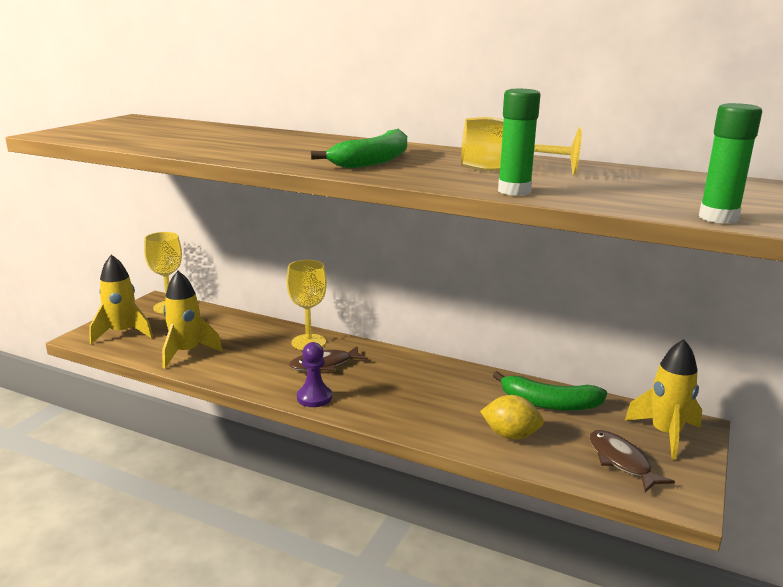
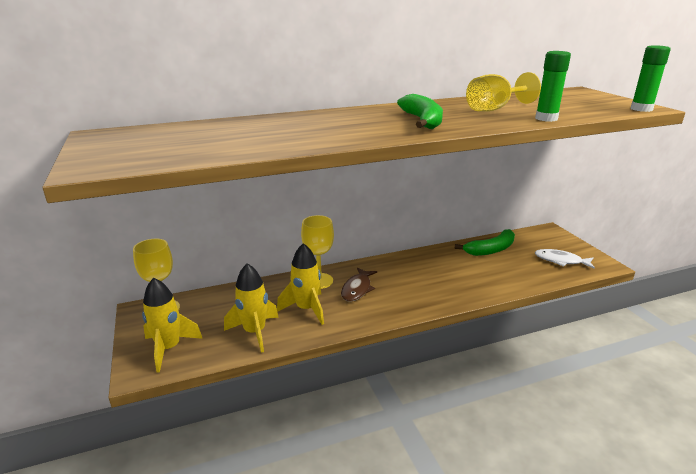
camera: 45 degrees left, 5 degrees up
(314, 398) = (393, 311): purple pawn -> none
(510, 435) = (508, 274): yellow lemon -> none
(621, 461) = (561, 261): brown fish -> white fish
(665, 434) = (549, 240): yellow rocket -> yellow rocket (306, 309)

